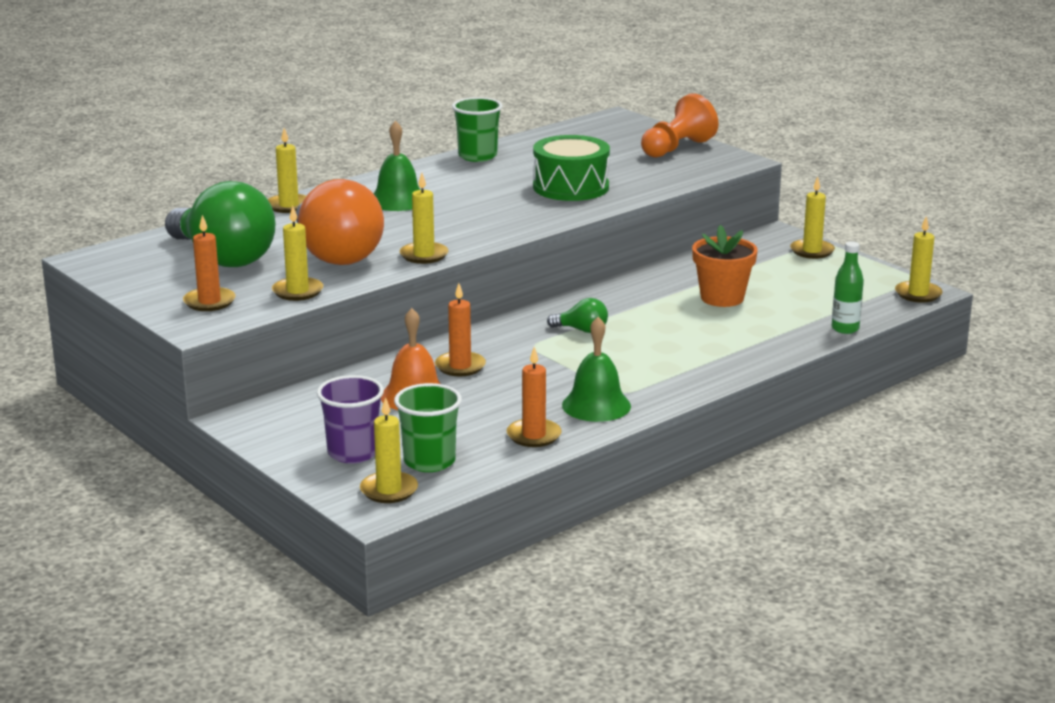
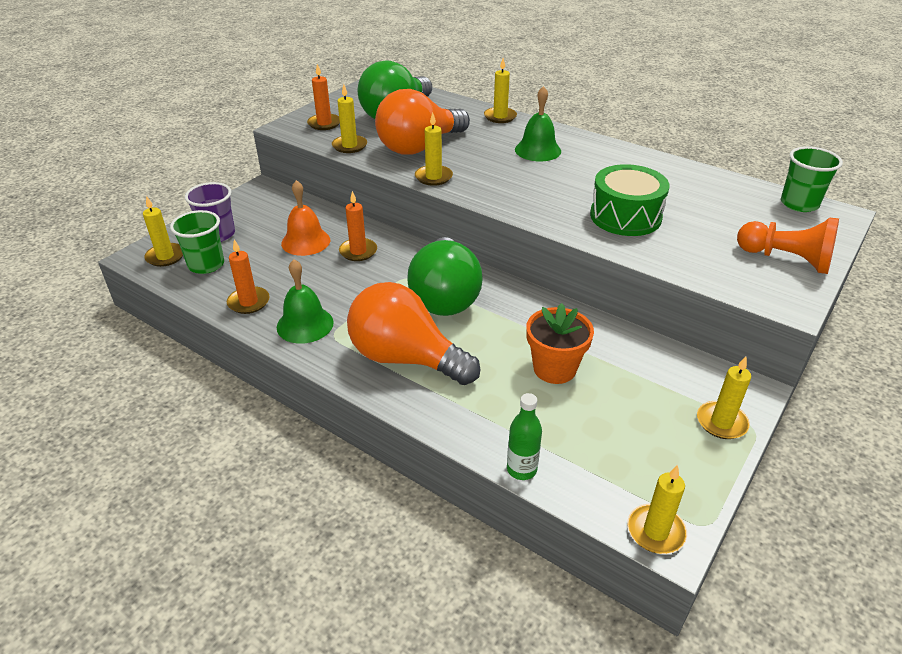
camera: 75 degrees right, 15 degrees up
(477, 156) = (662, 165): green cup -> green cup (799, 204)
(582, 330) = (444, 296): green light bulb -> green light bulb, size x2.40
(679, 359) = (406, 358): none -> orange light bulb

